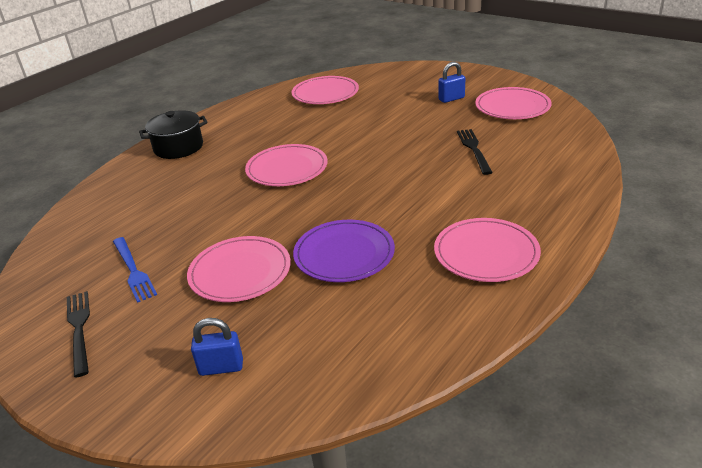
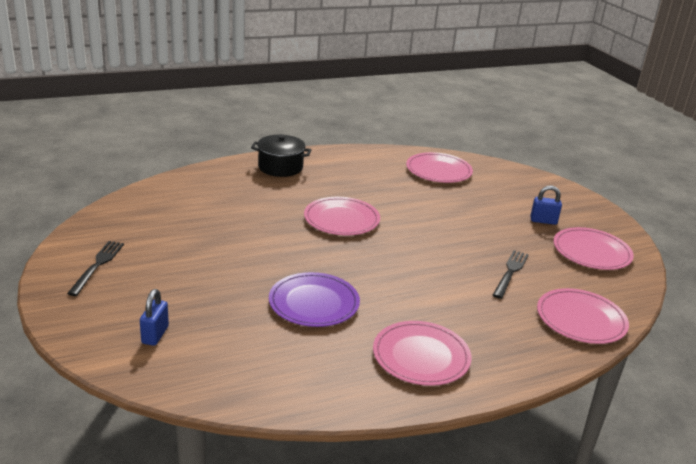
camera: 25 degrees right, 5 degrees down
(133, 270) = (164, 243): blue fork -> none
(221, 367) = (155, 335): blue padlock -> blue padlock turned 75 degrees clockwise
(240, 272) = (230, 279): pink plate -> pink plate (581, 319)

